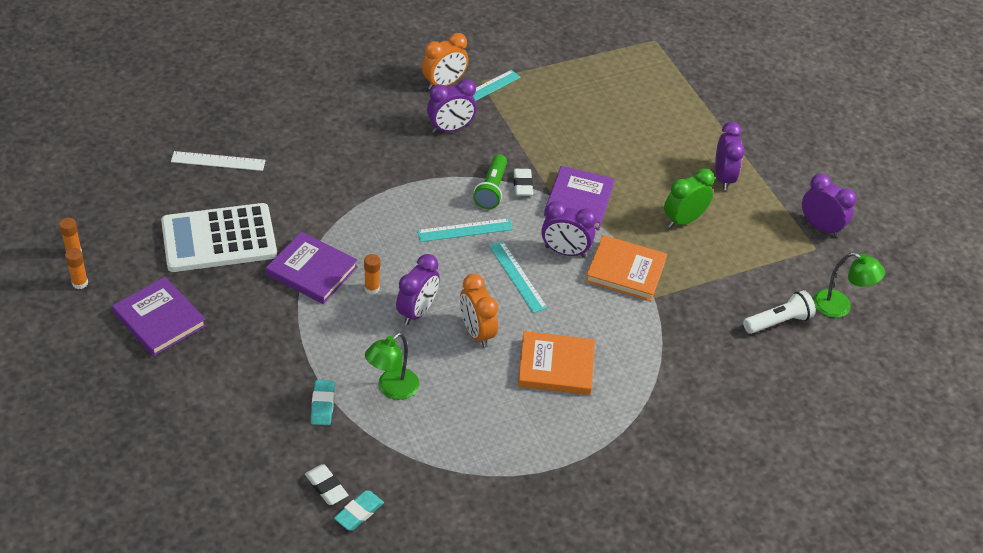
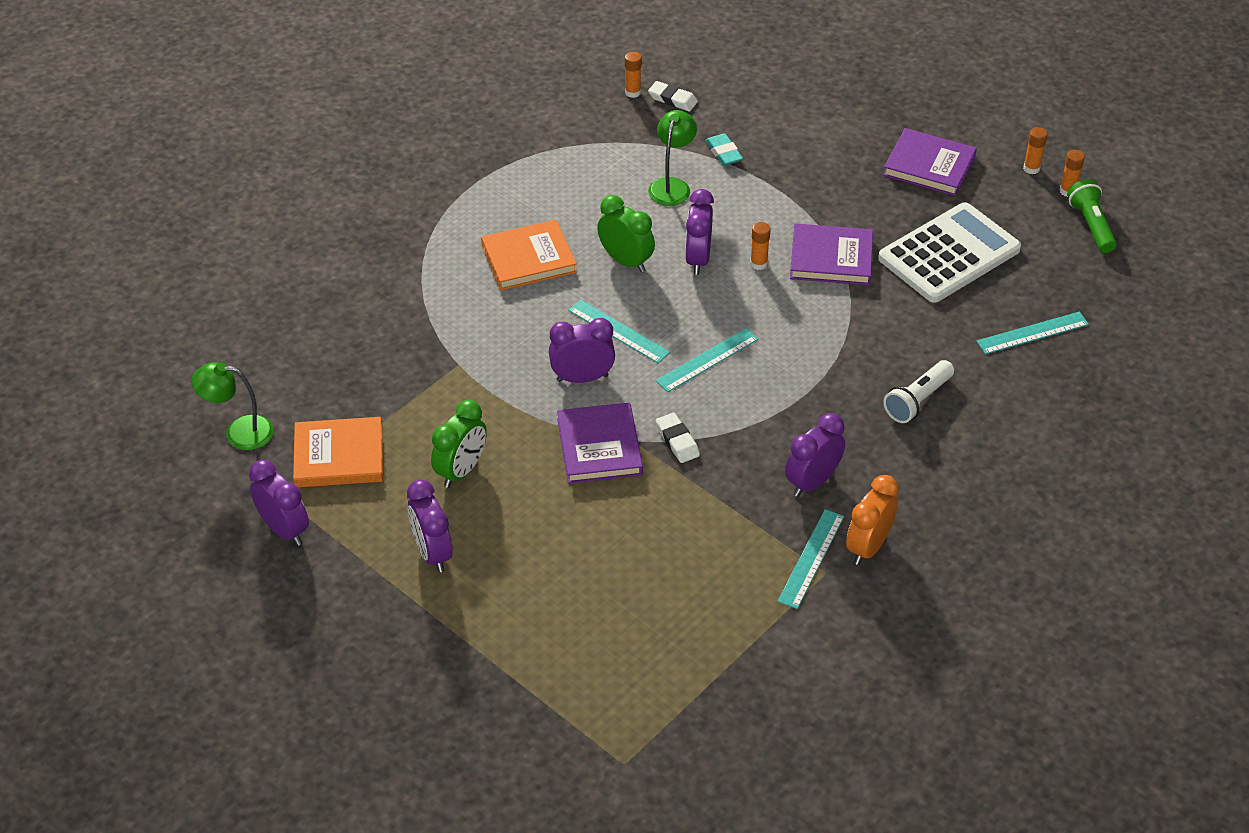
camera: 160 degrees right, 0 degrees up
(218, 161) = (1032, 333): white ruler -> turquoise ruler
(359, 512) = (632, 92): turquoise eraser -> orange glue stick
(476, 332) = (626, 261): orange clock -> green clock
(491, 190) = (709, 420): green flashlight -> green flashlight (1090, 225)
(625, 271) = (503, 382): orange book -> orange book (339, 456)
(778, 321) = (308, 389): white flashlight -> white flashlight (917, 401)
(820, 227) = (284, 530): purple clock -> purple clock turned 150 degrees counterclockwise

